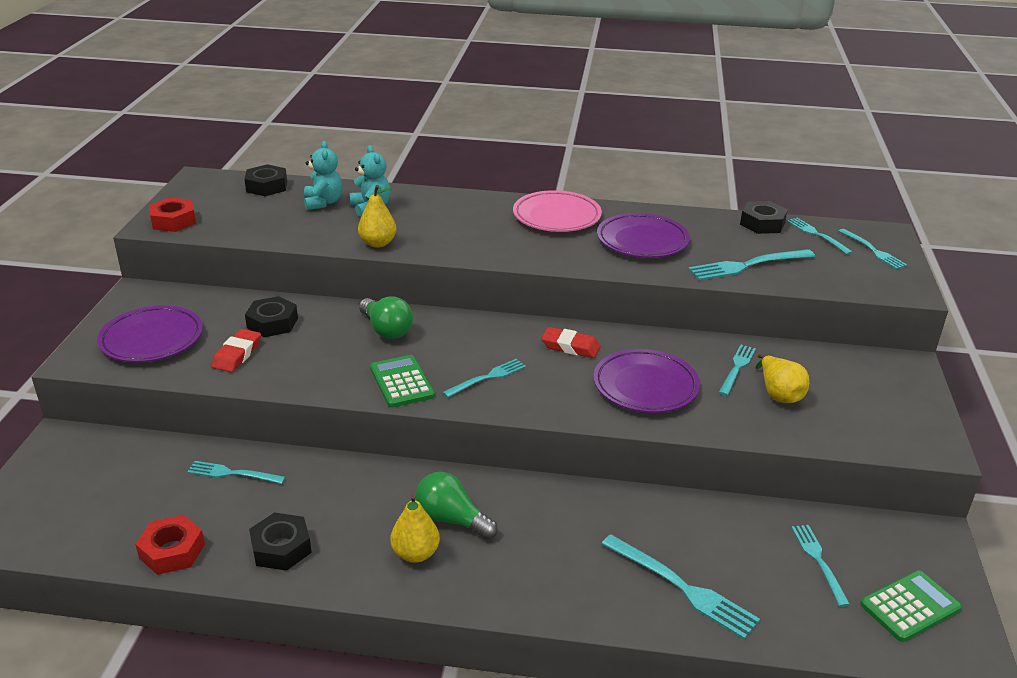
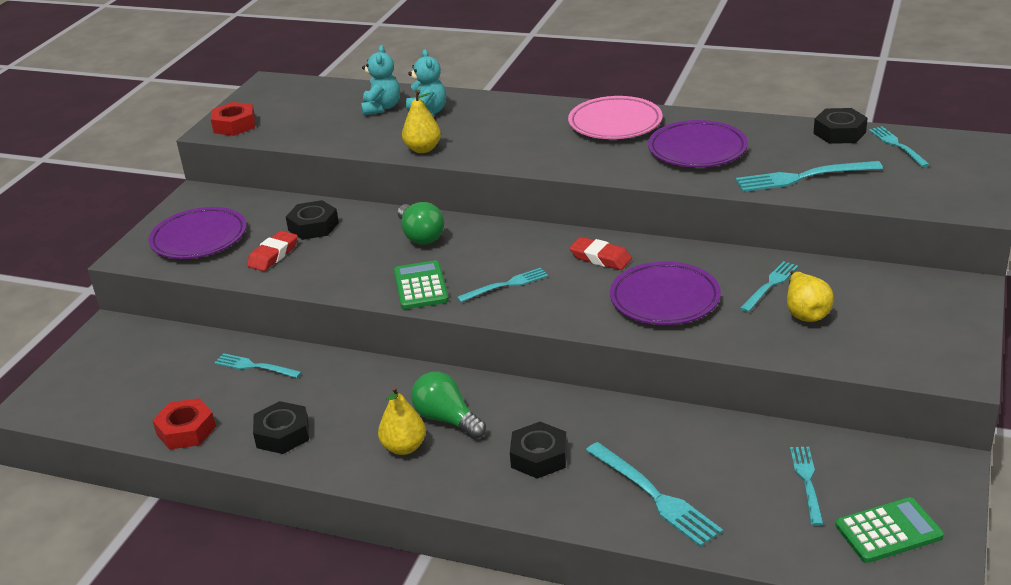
camera: 15 degrees right, 0 degrees up
(267, 186) = (331, 91): black nut -> black nut (539, 457)
(874, 251) = (956, 164): turquoise fork -> none

